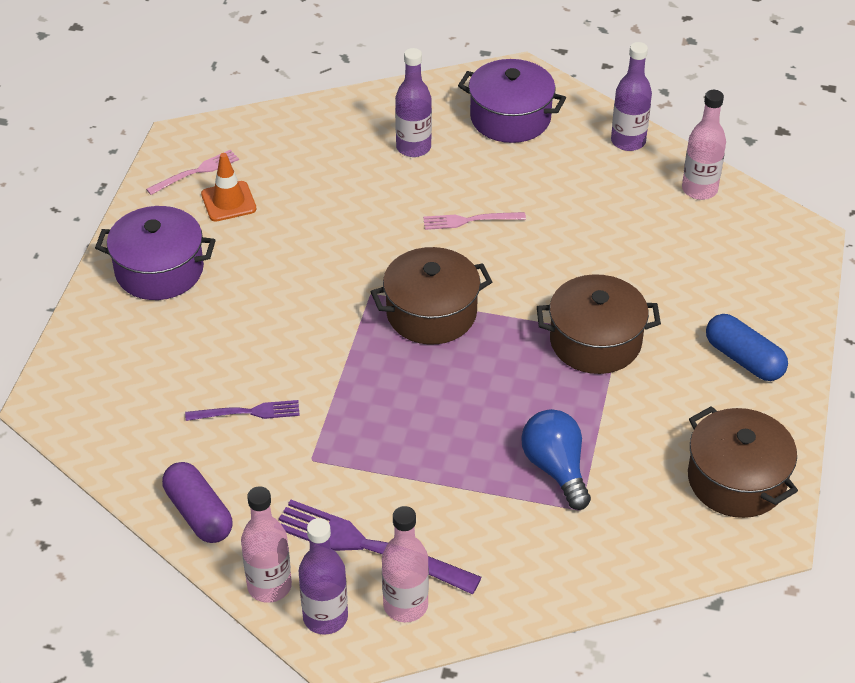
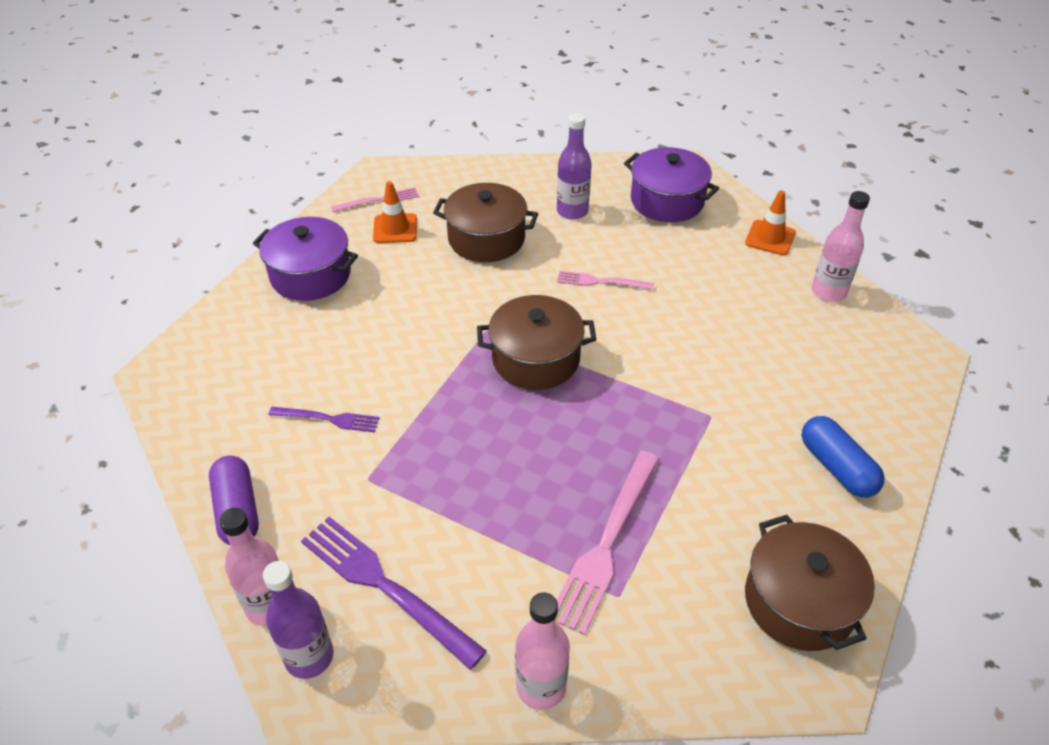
camera: 15 degrees right, 0 degrees up
(405, 605) = (396, 664): pink bottle -> pink bottle (541, 686)
(556, 468) = (606, 543): blue light bulb -> pink fork
(595, 341) = (686, 418): brown pot -> brown pot (486, 239)
(628, 141) = (770, 238): purple bottle -> orange traffic cone

